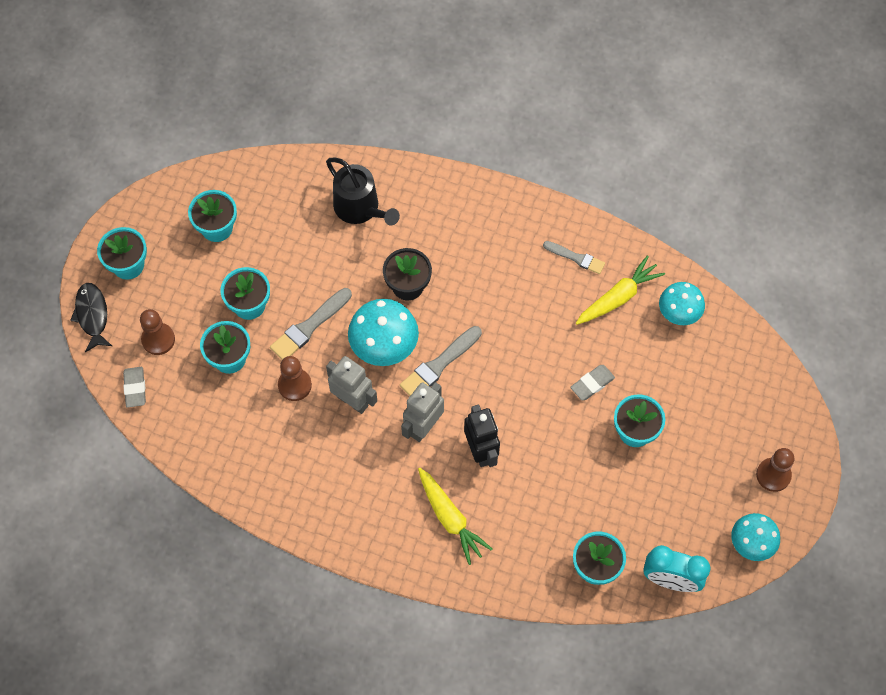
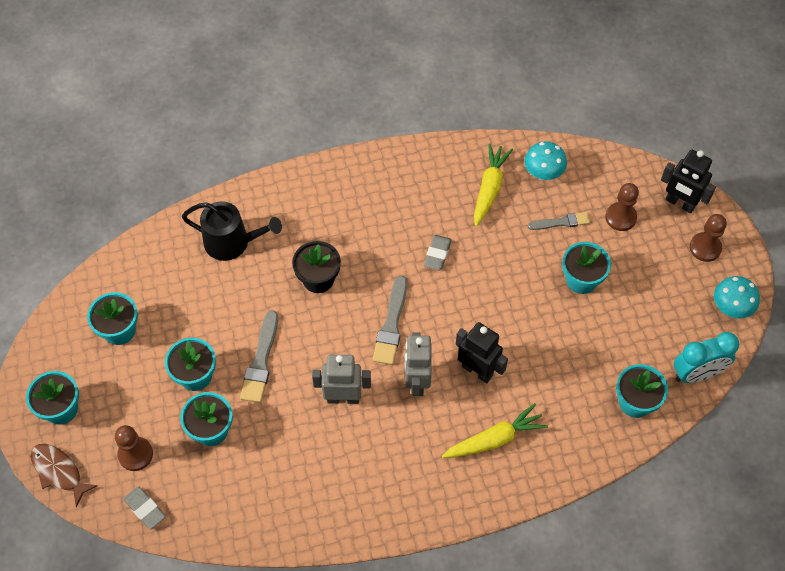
camera: 35 degrees left, 5 degrees down
(92, 315) = (59, 472): black fish -> brown fish
(294, 385) = (284, 416): brown pawn -> brown pawn (620, 217)
(384, 346) = (335, 338): turquoise mushroom -> none
(450, 518) = (494, 439): yellow carrot -> yellow carrot turned 45 degrees counterclockwise
(576, 258) = (434, 178): grey brush -> grey brush (561, 222)
(592, 384) = (521, 265): grey eraser -> grey eraser (437, 254)
(784, 420) = (680, 203): none -> black robot

